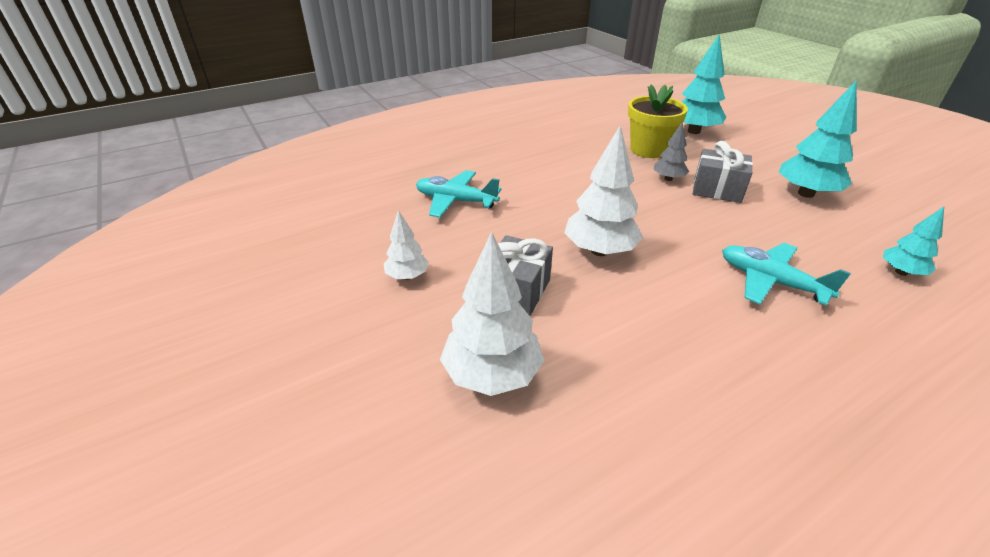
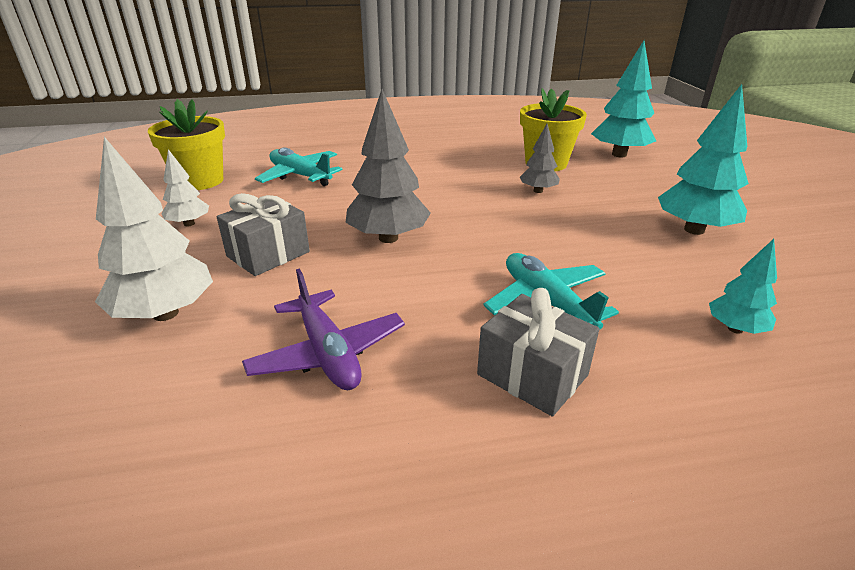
camera: 20 degrees right, 5 degrees down
(364, 226) = (200, 181): none -> yellow flower pot
(599, 250) = (388, 238): white tree -> grey tree
(664, 372) = (328, 353): none -> purple plane
(717, 190) = (583, 209): grey gift -> grey gift (532, 375)

